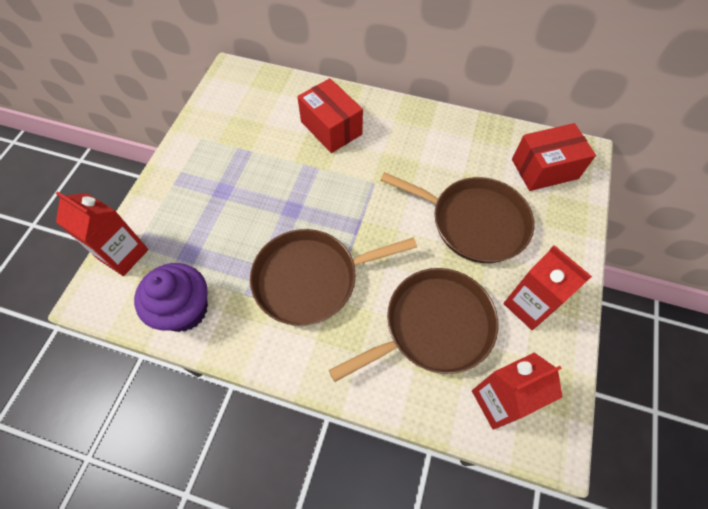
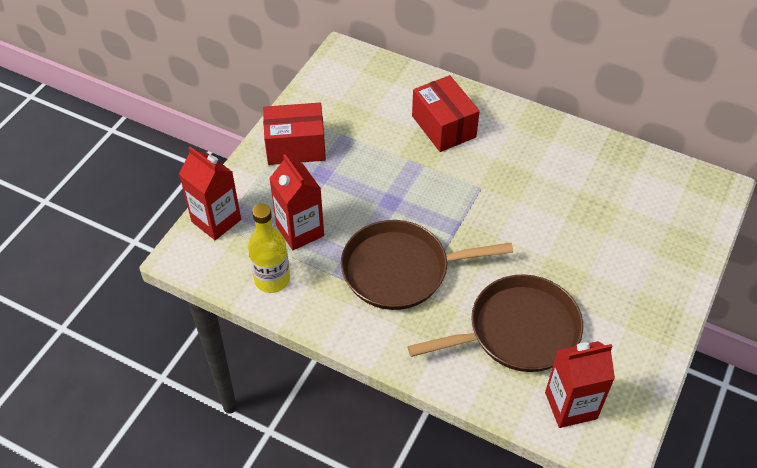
camera: 10 degrees right, 10 degrees down
(185, 310) = (272, 279): purple cupcake -> yellow bottle
(473, 222) = (580, 241): brown pan -> none
(529, 305) = (621, 327): red carton -> red carton (300, 231)
(544, 169) = (670, 198): red box -> red box (295, 146)

